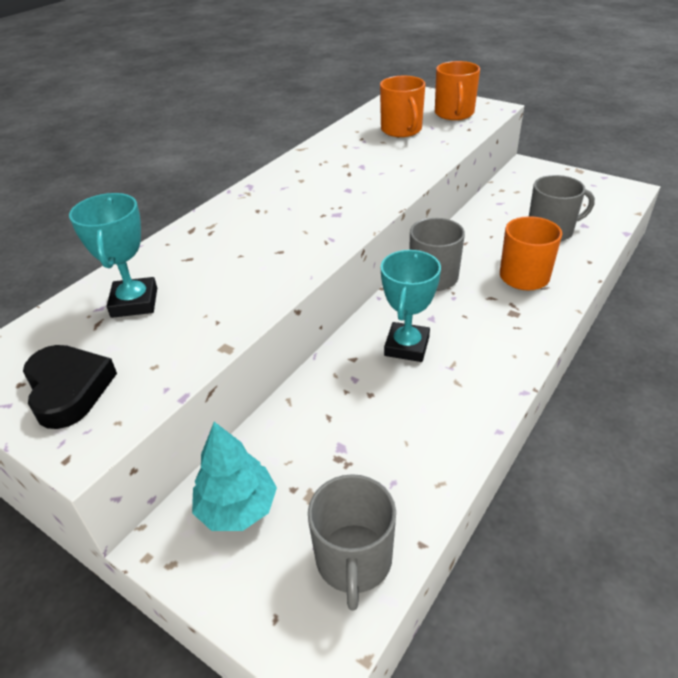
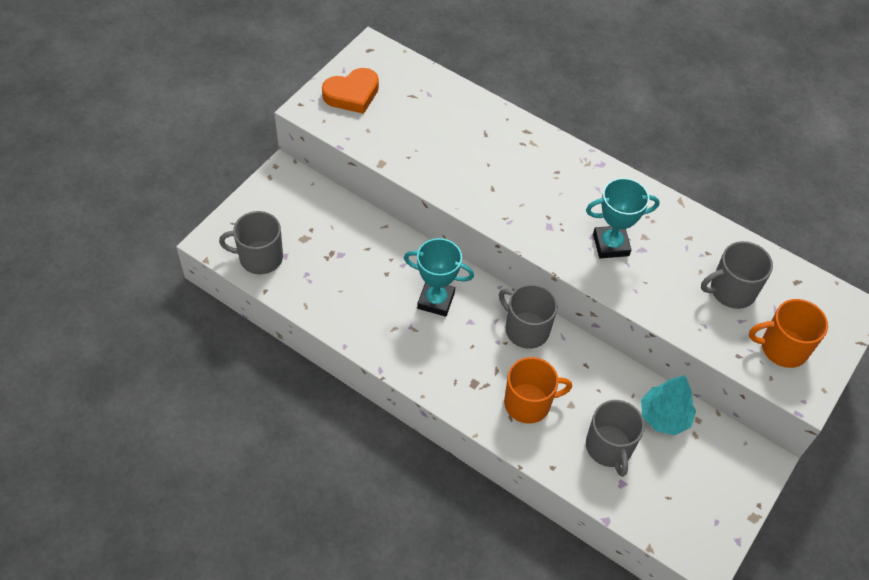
camera: 85 degrees right, 15 degrees up
(69, 389) = (352, 94): black heart -> orange heart
(134, 302) = (433, 111): turquoise trophy -> turquoise trophy (611, 245)
(237, 508) = (301, 203): turquoise tree -> turquoise tree (664, 416)
(401, 130) = (731, 290): orange mug -> grey mug

